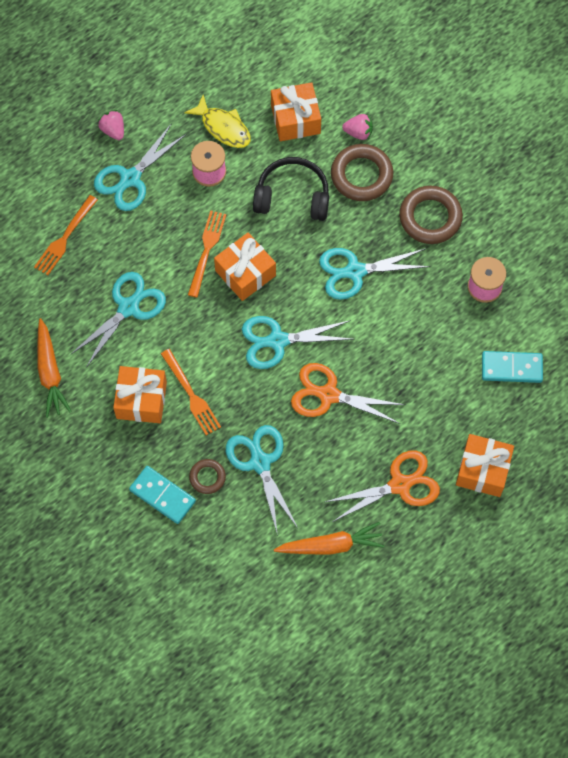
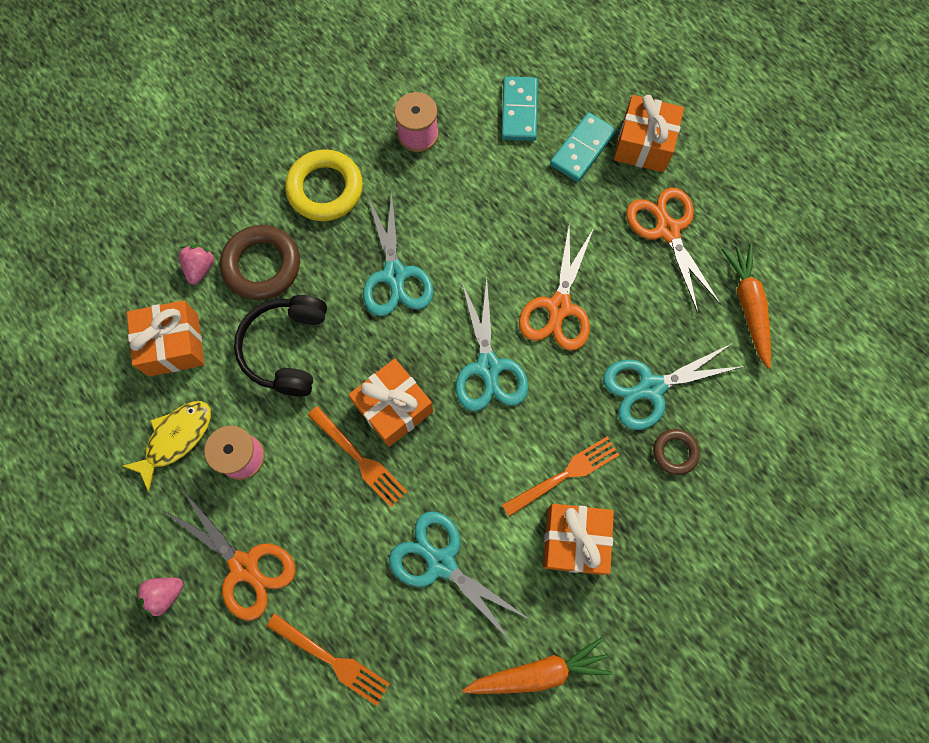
camera: 90 degrees left, 5 degrees up
(130, 178) = (244, 566): turquoise scissors -> orange scissors
(162, 496) = (703, 509): turquoise domino -> turquoise domino (582, 149)
(206, 250) = (359, 458): orange fork -> orange fork turned 150 degrees counterclockwise
(430, 217) = (325, 189): brown ring -> yellow ring

